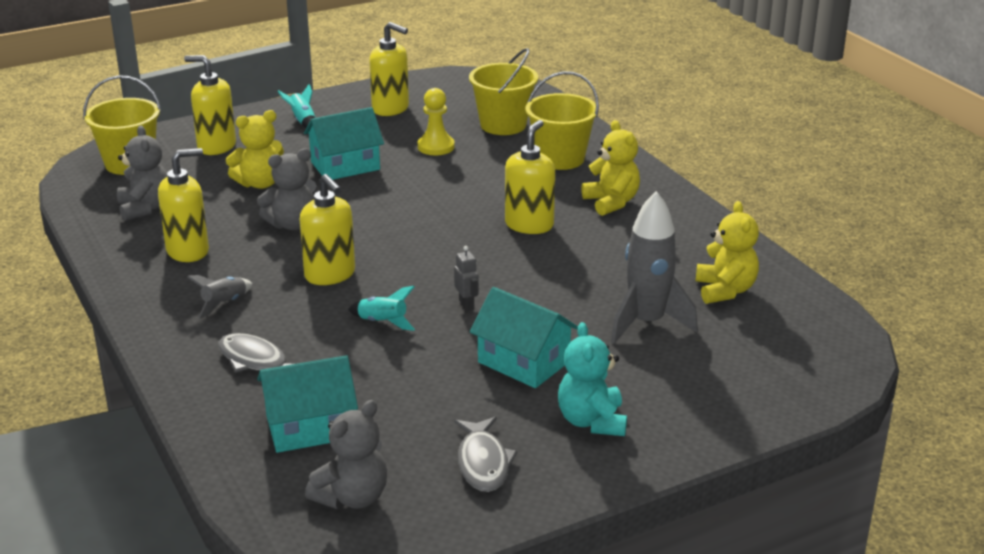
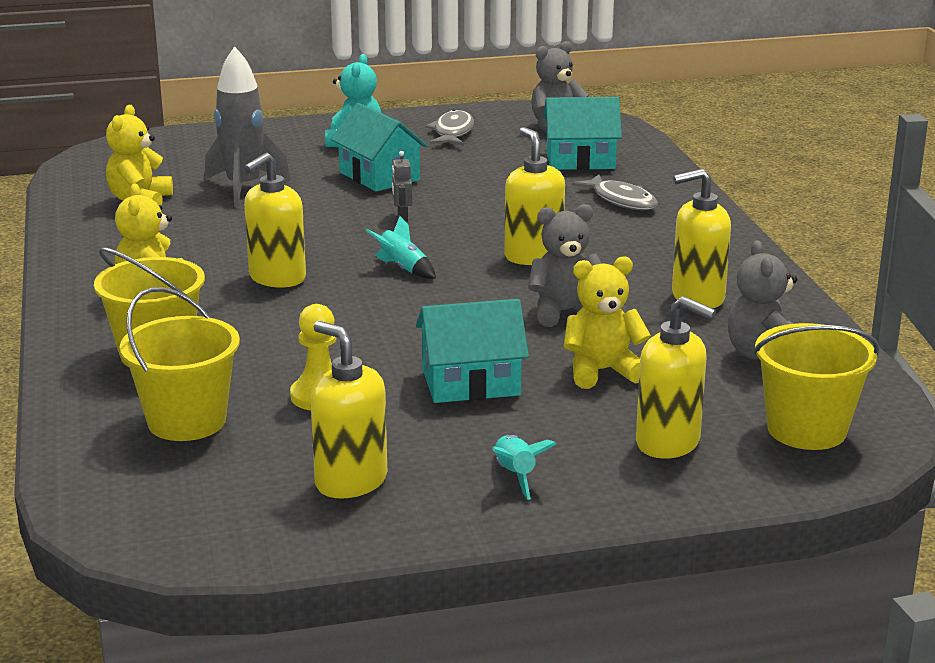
camera: 165 degrees left, 5 degrees down
(224, 303) = (652, 244): grey rocket -> none
(382, 322) = (493, 214): turquoise rocket -> turquoise rocket (403, 268)

